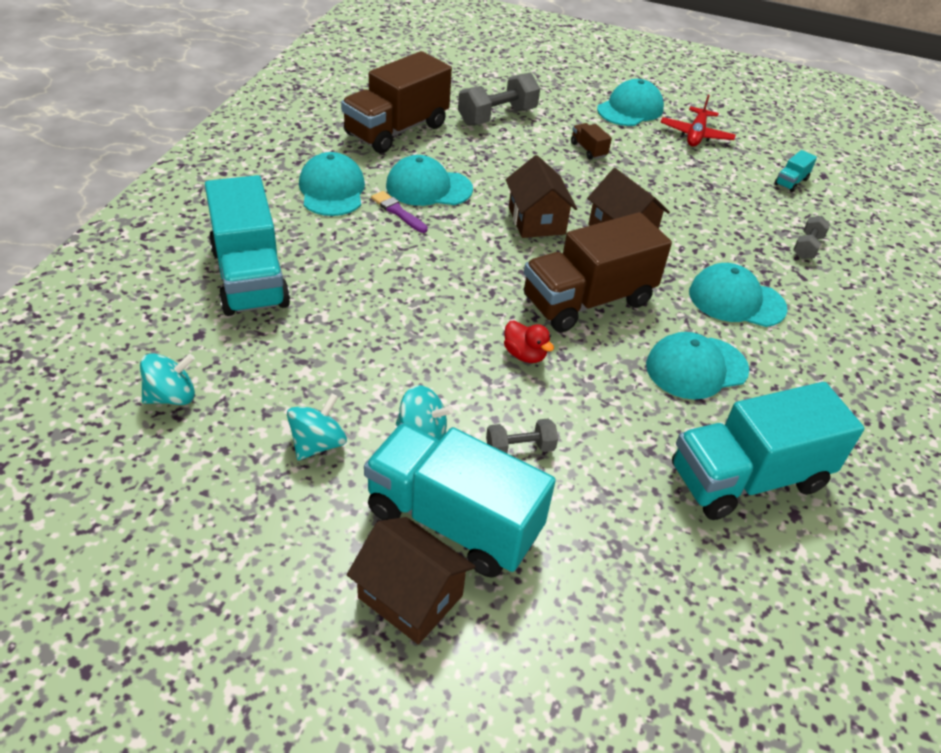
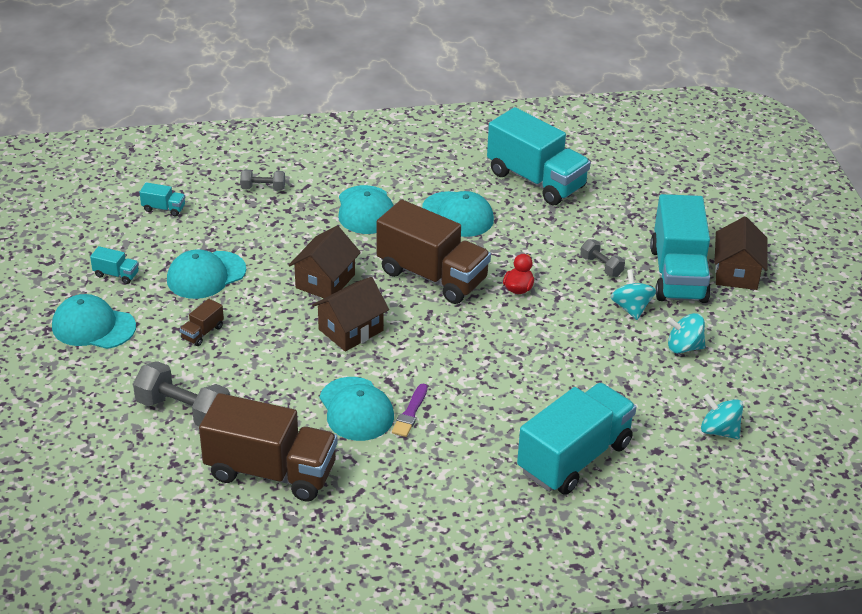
camera: 115 degrees left, 5 degrees down
(332, 190) = (415, 468): turquoise cap -> turquoise cap (206, 275)
(696, 135) = (116, 274): red plane -> turquoise truck

